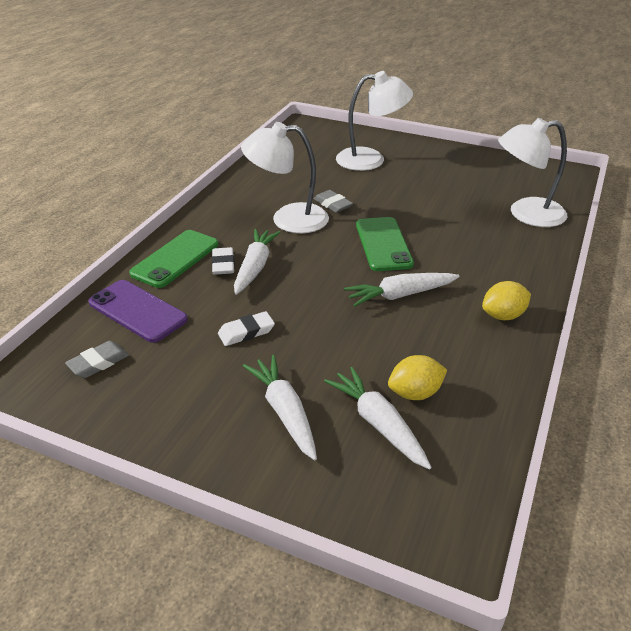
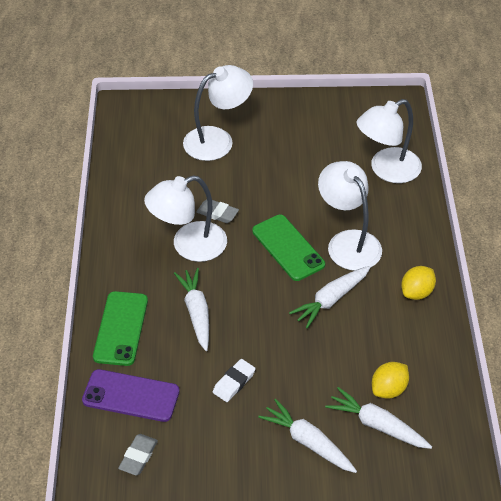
camera: 25 degrees left, 10 degrees up
(223, 264) = (167, 319): white eraser -> none
(450, 255) = (348, 242): none -> white lamp

